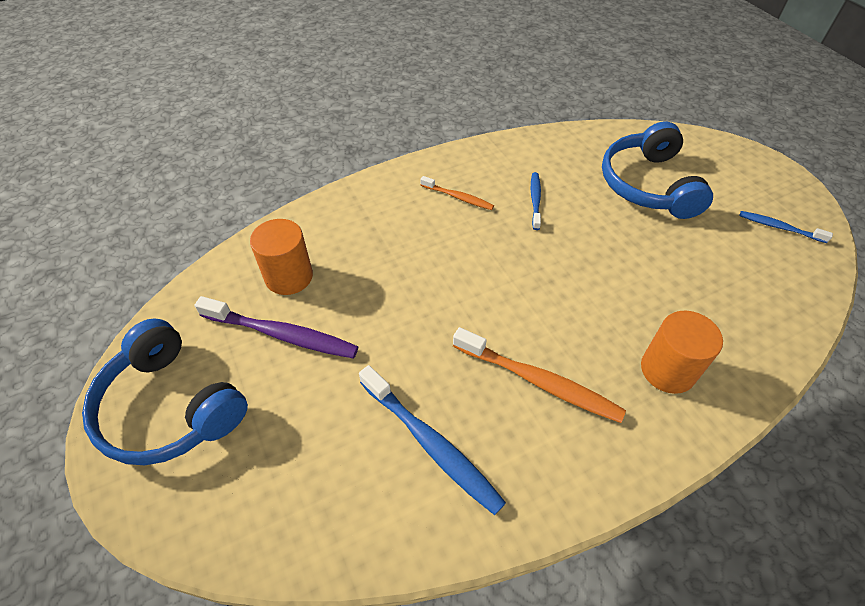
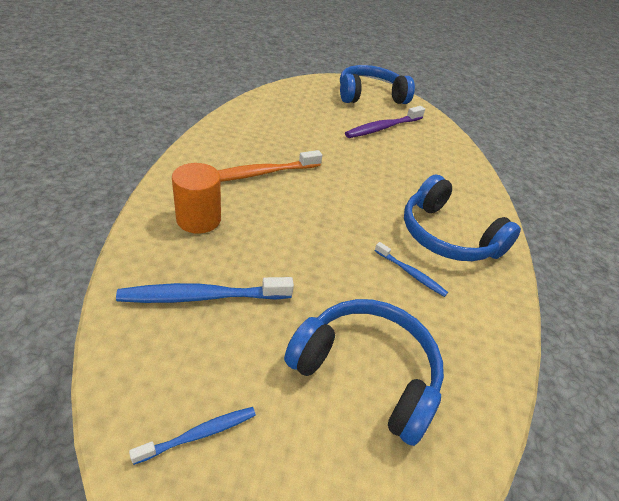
camera: 120 degrees right, 10 degrees down
(289, 276) = (423, 144): orange cylinder -> none
(431, 444) = (273, 131): blue toothbrush -> blue toothbrush (202, 297)
(458, 197) = (447, 236): orange toothbrush -> blue headphones

